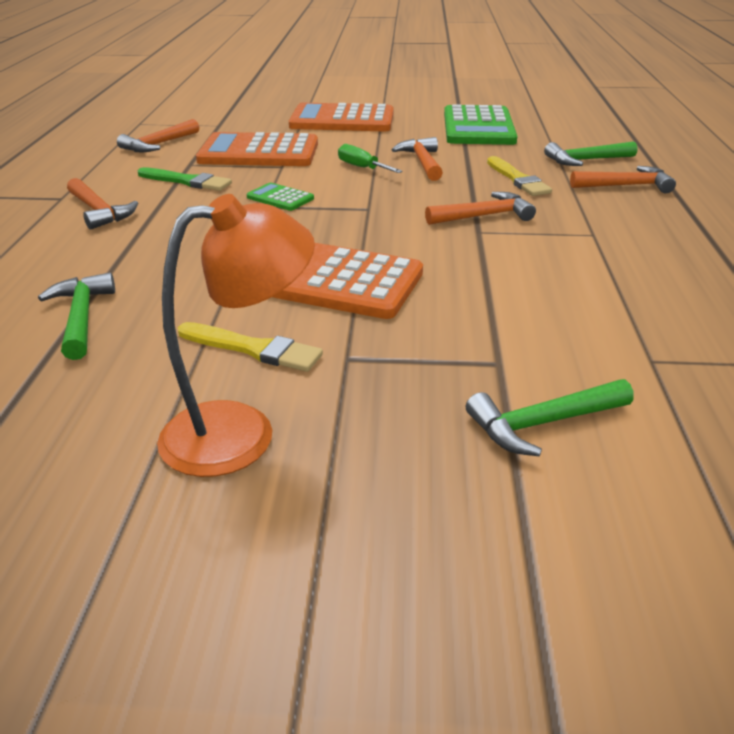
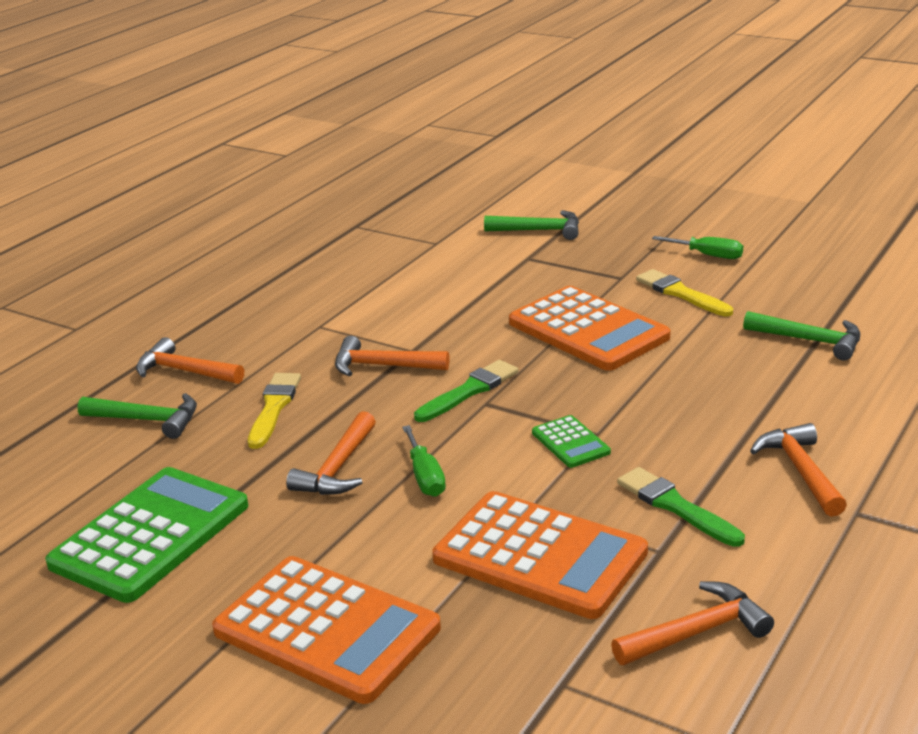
camera: 150 degrees left, 5 degrees down
(81, 317) = (810, 340): green hammer -> green hammer turned 75 degrees counterclockwise
(241, 432) = (708, 255): orange lamp -> green screwdriver
(390, 213) = (469, 391): none -> green brush

